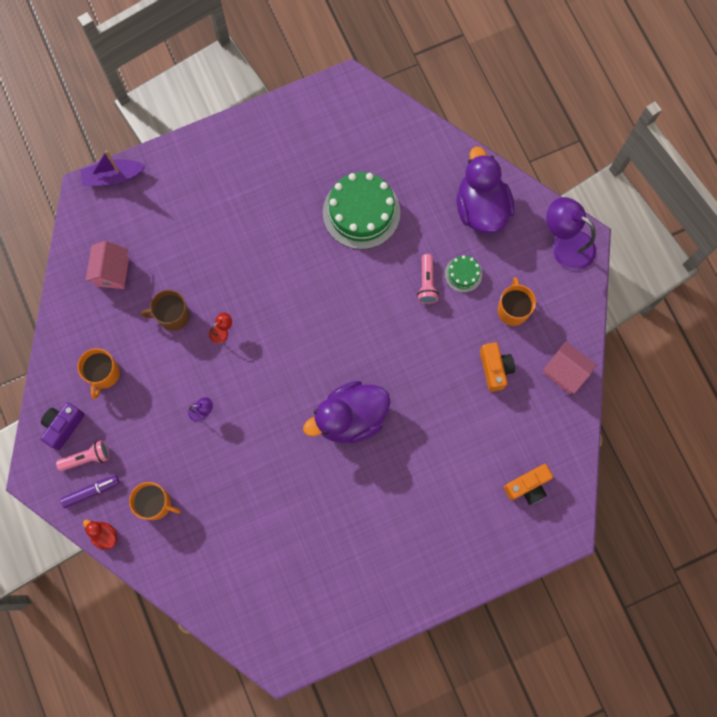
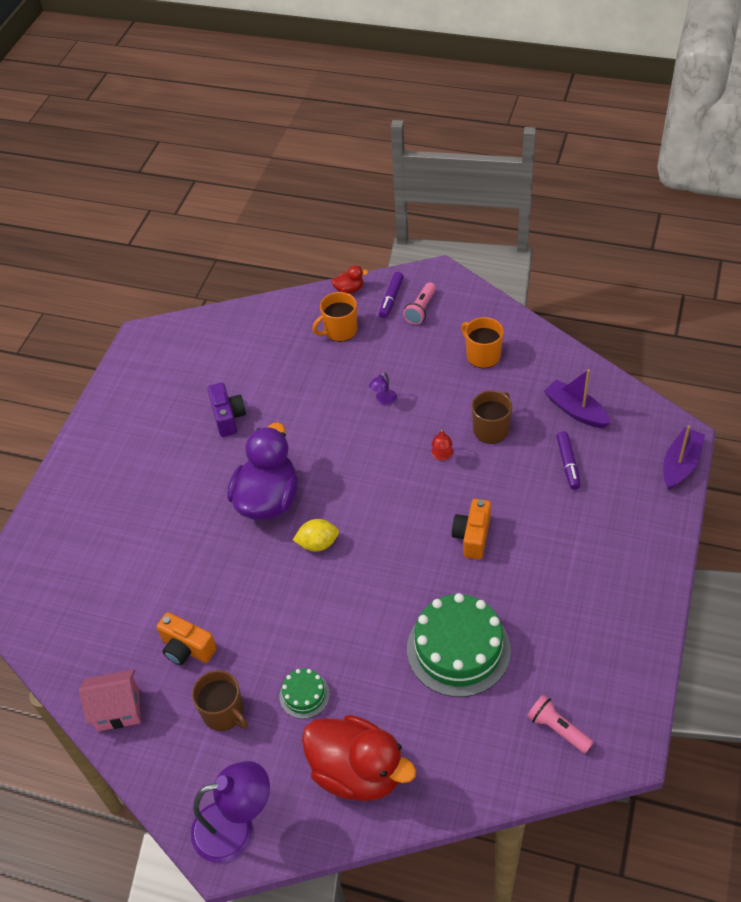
camera: 135 degrees right, 25 degrees down
(63, 426) = (462, 309): purple camera -> purple camera (228, 417)
(112, 272) = (575, 411): pink house -> purple boat
(166, 245) = (568, 464): none -> purple marker
(357, 354) = (318, 544): none -> yellow lemon
(427, 283) = (327, 653): pink flashlight -> pink flashlight (557, 729)
(481, 208) = (357, 772): purple duck -> red duck
(512, 309) = (224, 713): orange mug -> brown mug
(527, 486) = (64, 592): orange camera -> orange camera (472, 537)

